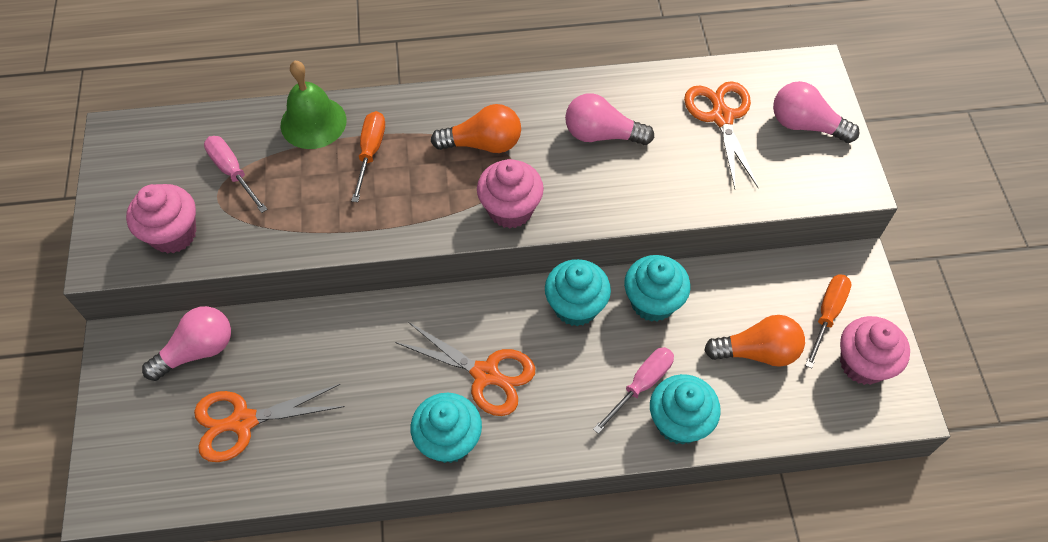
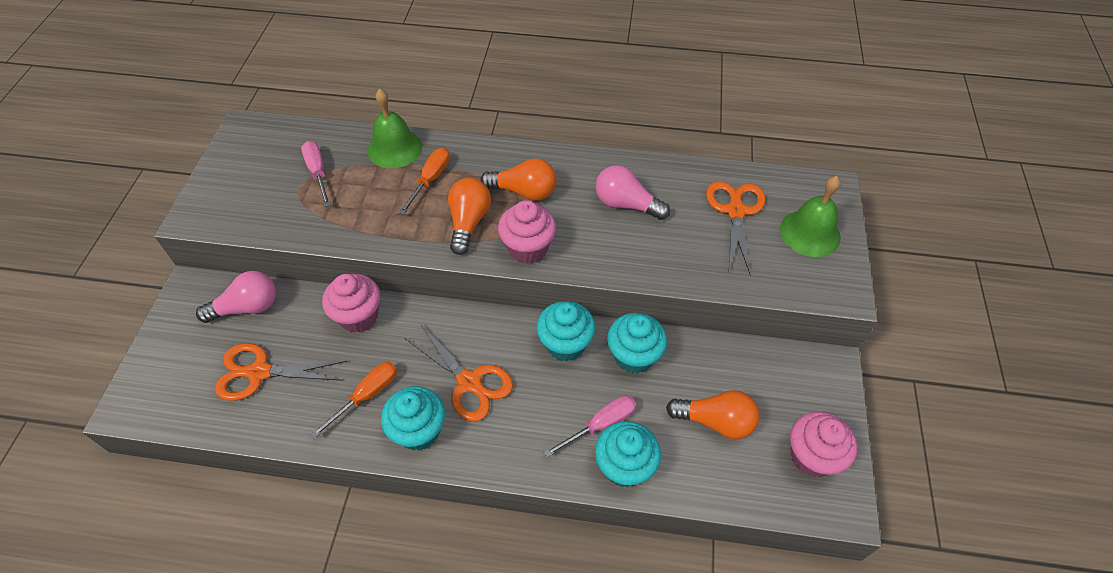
camera: 15 degrees right, 5 degrees down
(173, 234) = (254, 209): pink cupcake -> pink cupcake (359, 316)
(433, 194) = (469, 222): none -> orange light bulb
(805, 125) = (810, 233): pink light bulb -> green bell
(827, 315) = (790, 404): orange screwdriver -> orange screwdriver (366, 395)

